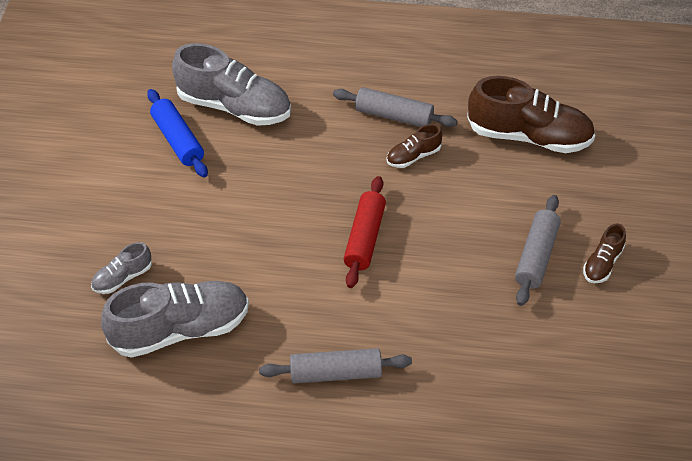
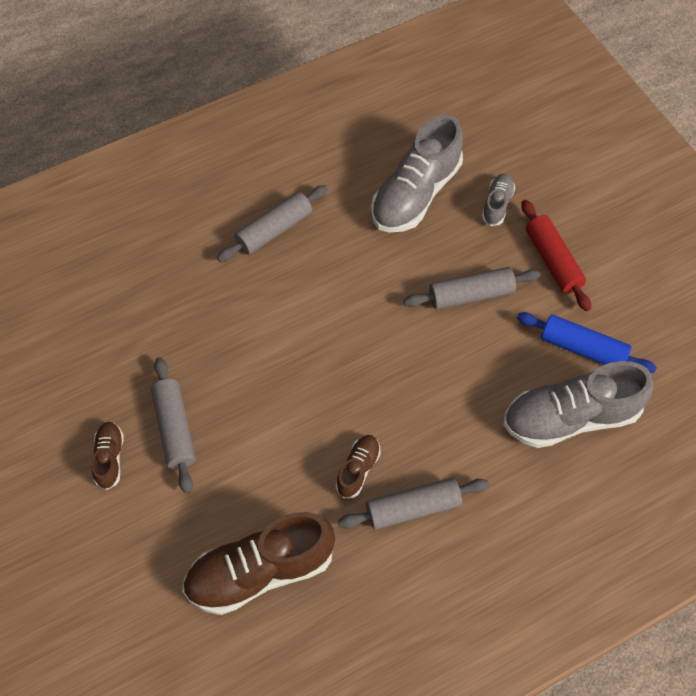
camera: 145 degrees right, 10 degrees up
(219, 221) = (471, 294): none -> grey rolling pin
(364, 238) = (337, 354): red rolling pin -> red rolling pin (553, 261)

